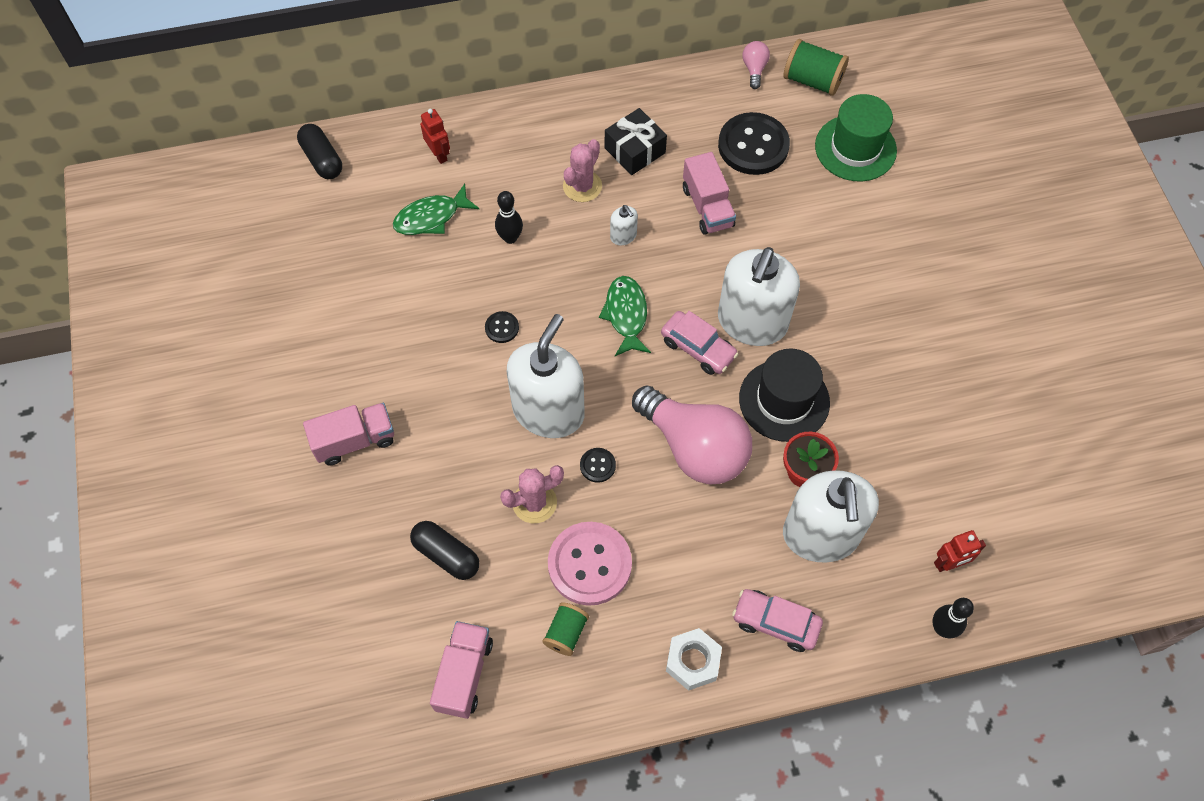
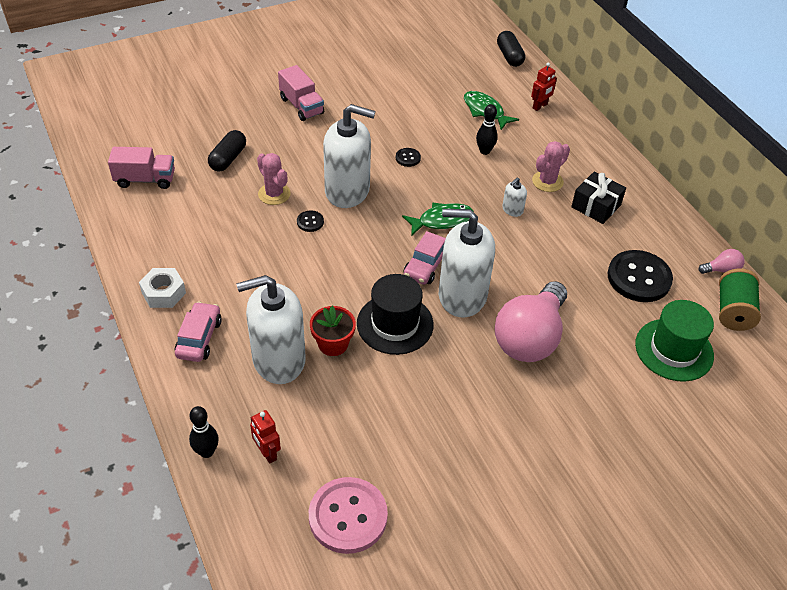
camera: 75 degrees right, 15 degrees down
(322, 159) = (509, 56): black capsule -> black capsule turned 60 degrees counterclockwise
(566, 633) = (179, 223): green spool -> none
(582, 186) = (547, 181): pink cactus -> pink cactus turned 60 degrees counterclockwise
(589, 564) = (232, 228): pink button -> pink button (348, 516)
(694, 448) = (338, 273): pink light bulb -> pink light bulb (530, 338)
(707, 207) = (562, 256): pink truck -> none

